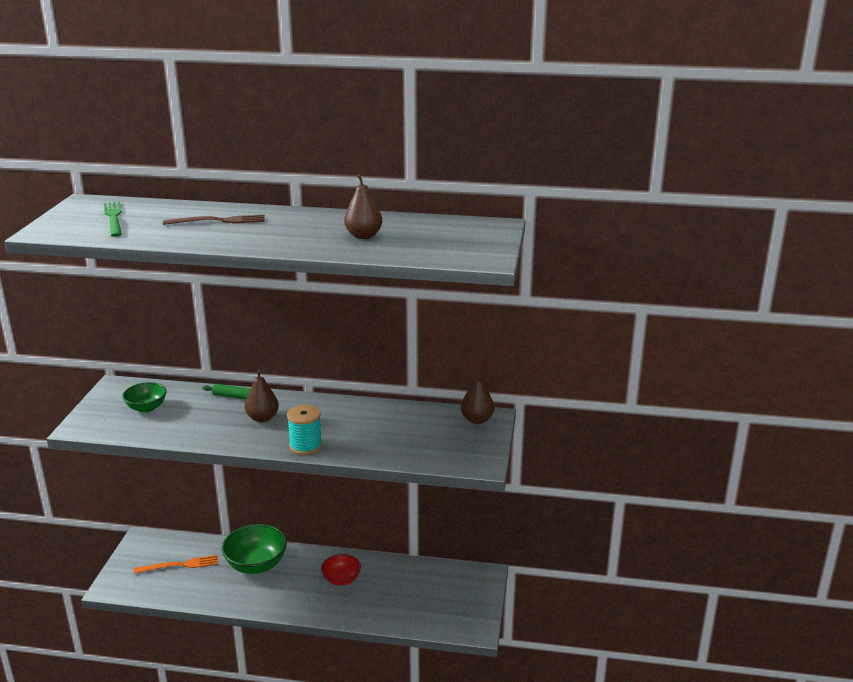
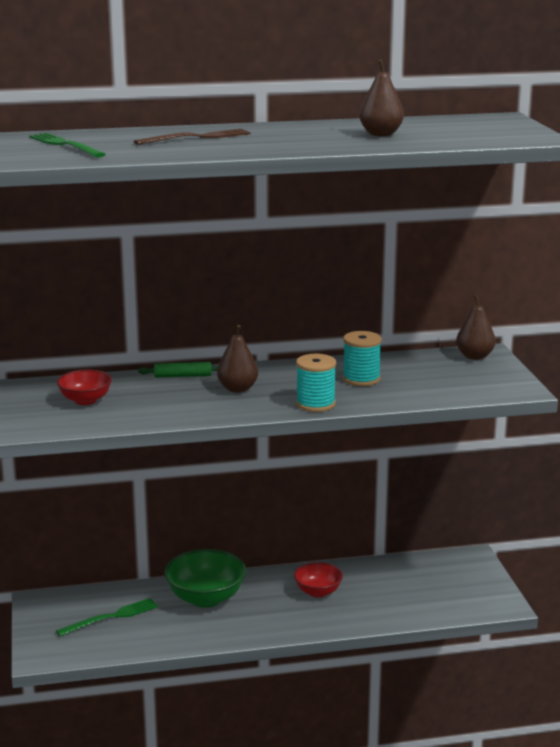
camera: 20 degrees left, 5 degrees down
(146, 408) = (85, 400): green bowl -> red bowl
(180, 565) = (111, 617): orange fork -> green fork
(364, 426) = (361, 379): none -> turquoise spool

